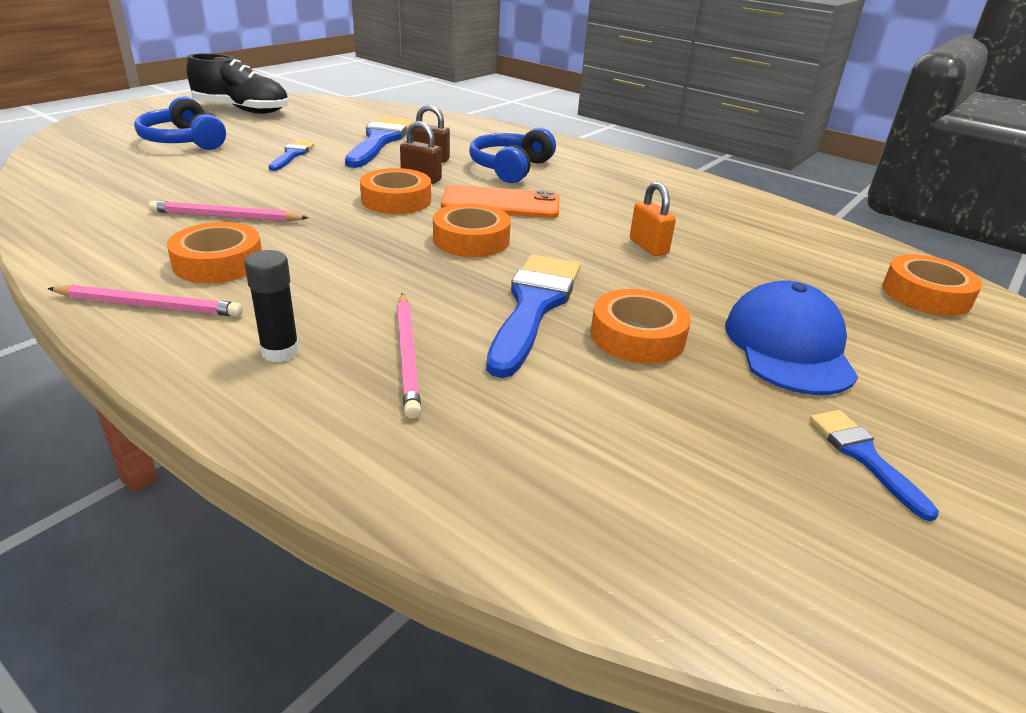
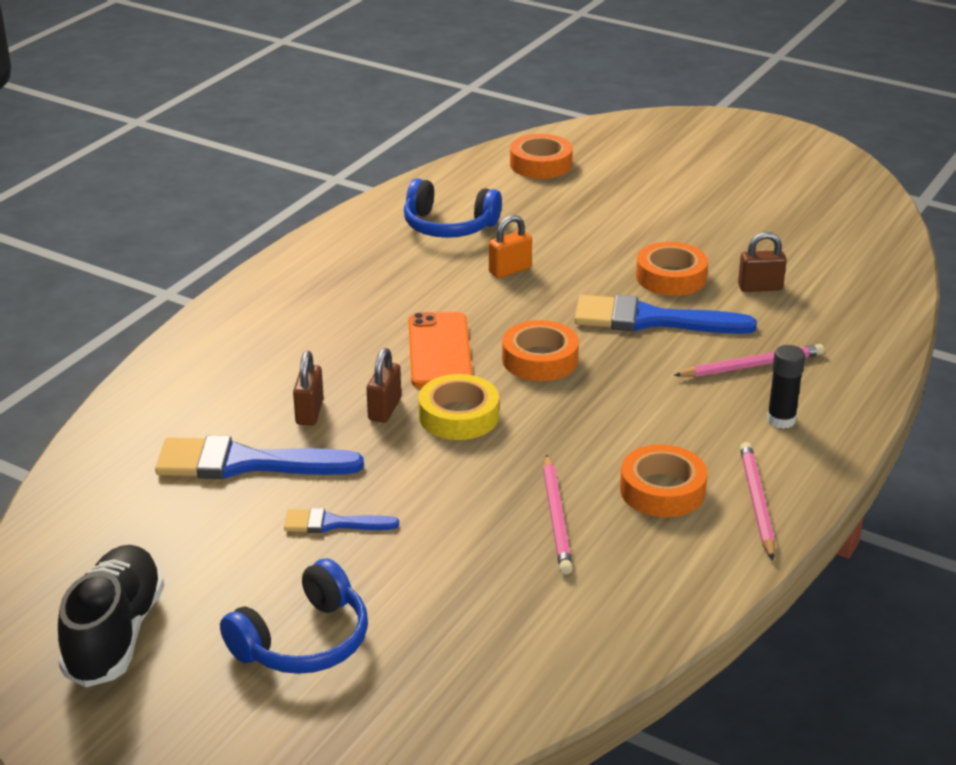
camera: 95 degrees left, 0 degrees up
(396, 200) = (458, 416): orange tape -> yellow tape
(510, 168) = (322, 353): blue headphones -> blue headphones (449, 226)
(609, 404) = (760, 287): none -> brown padlock
(788, 346) = (651, 223): blue cap -> none
(864, 456) = (759, 213): blue brush -> none

